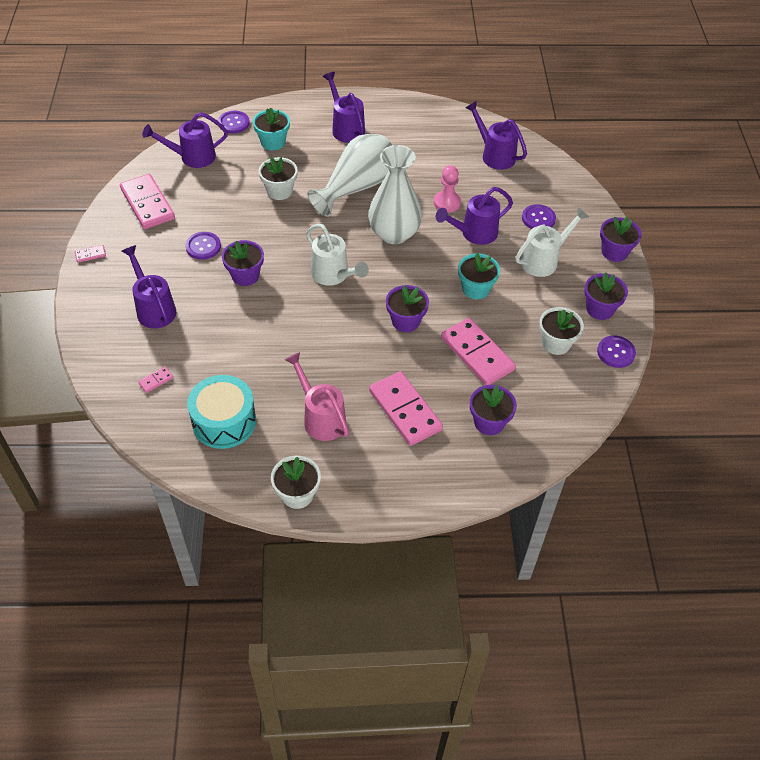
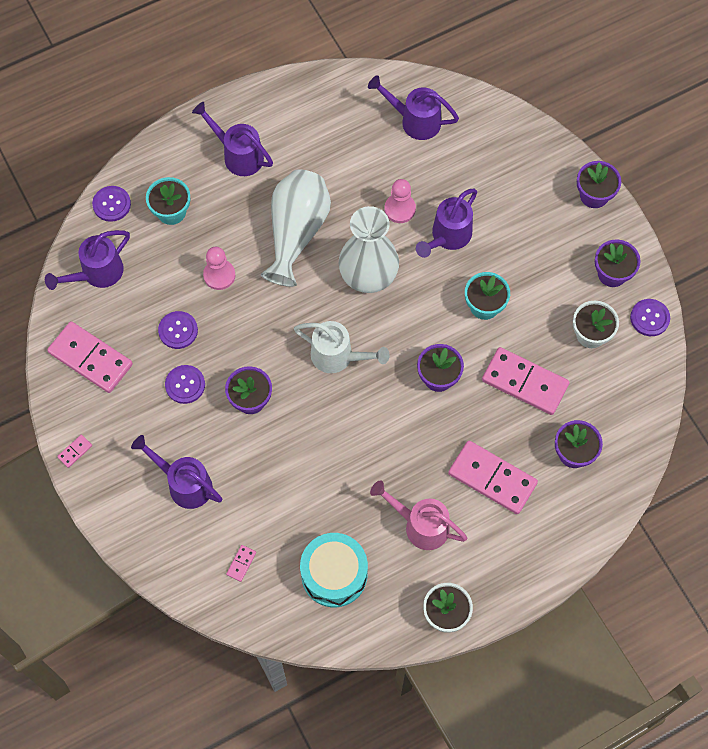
camera: 25 degrees left, 15 degrees up
(279, 191) = (219, 275): white flower pot -> pink pawn
(538, 218) = (501, 187): purple button -> purple button (178, 330)
(543, 260) = (532, 238): white watering can -> none

